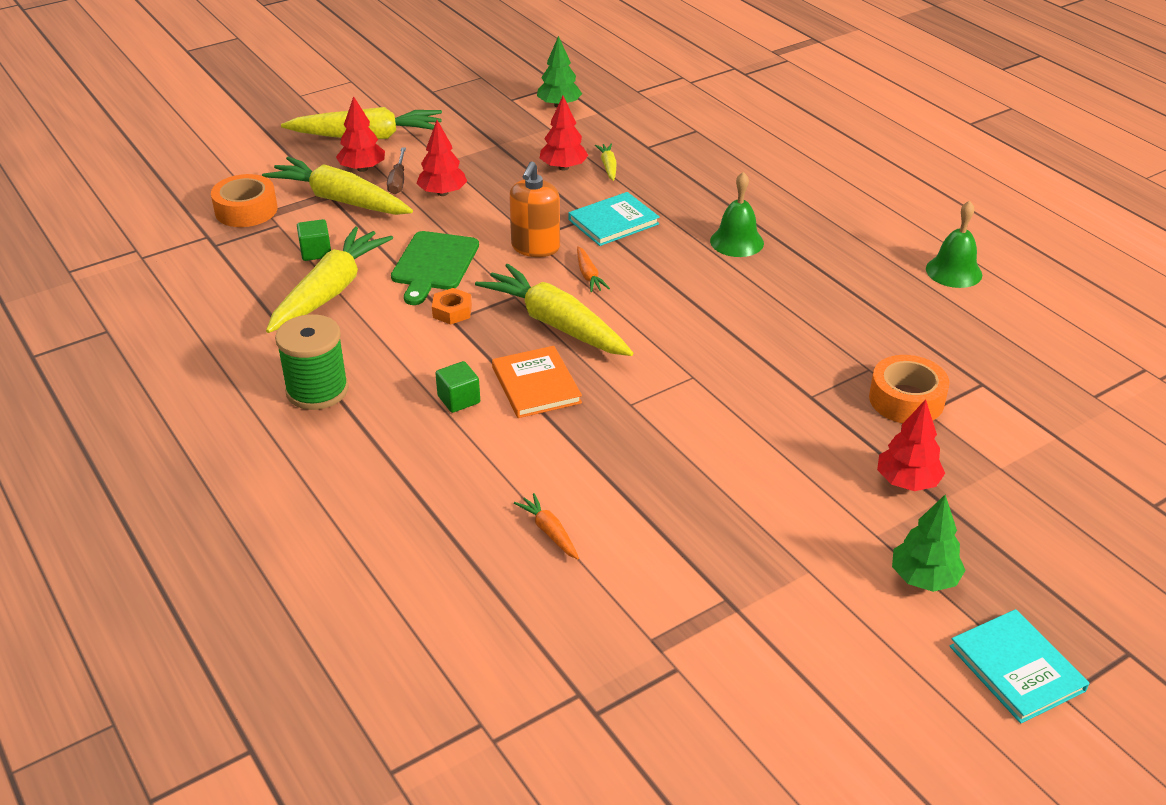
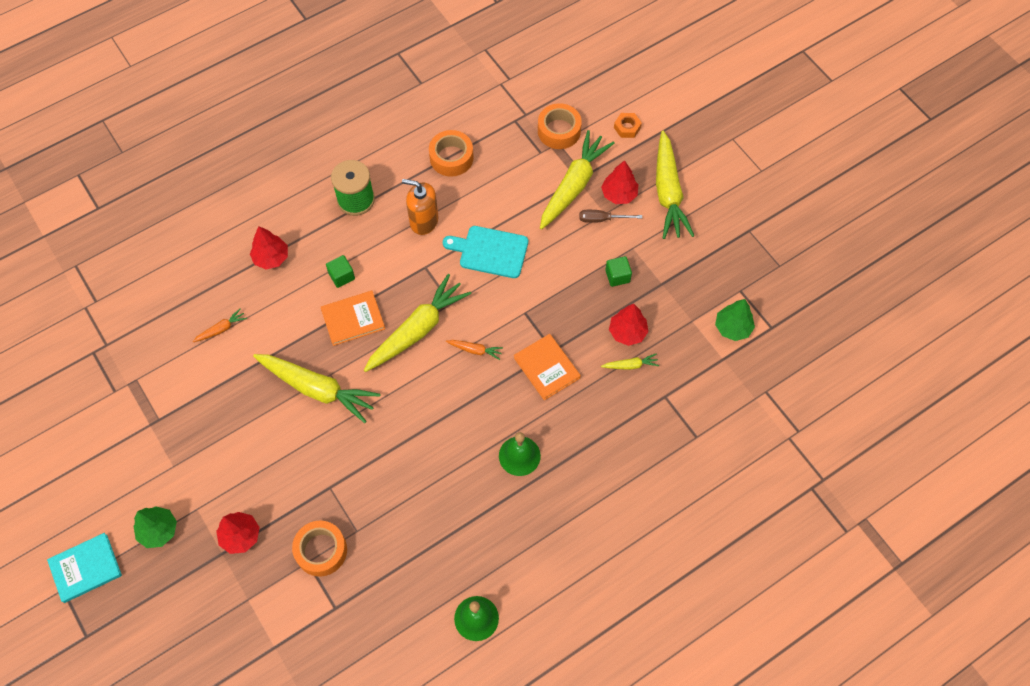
camera: 90 degrees right, 25 degrees up
(263, 299) = (451, 158): none -> orange tape
(316, 252) = (506, 179): green cube -> green cube (617, 276)
(330, 291) = (459, 193): yellow carrot -> yellow carrot (317, 389)
(433, 264) = (490, 251): green cutting board -> turquoise cutting board
(442, 193) = (585, 250): red tree -> red tree (271, 258)
(452, 311) = (434, 266): orange nut -> orange nut (627, 127)
(535, 247) = (512, 315): orange soap dispenser -> orange soap dispenser (424, 221)
(588, 275) = (475, 350): orange carrot -> orange carrot turned 150 degrees counterclockwise
(613, 222) = (546, 368): turquoise book -> orange book

